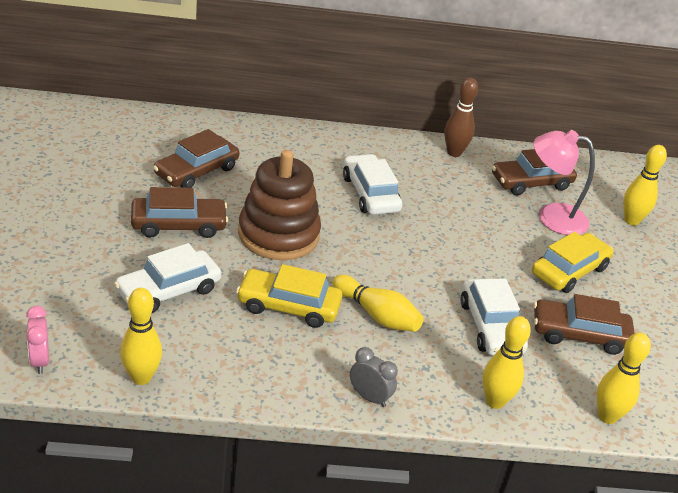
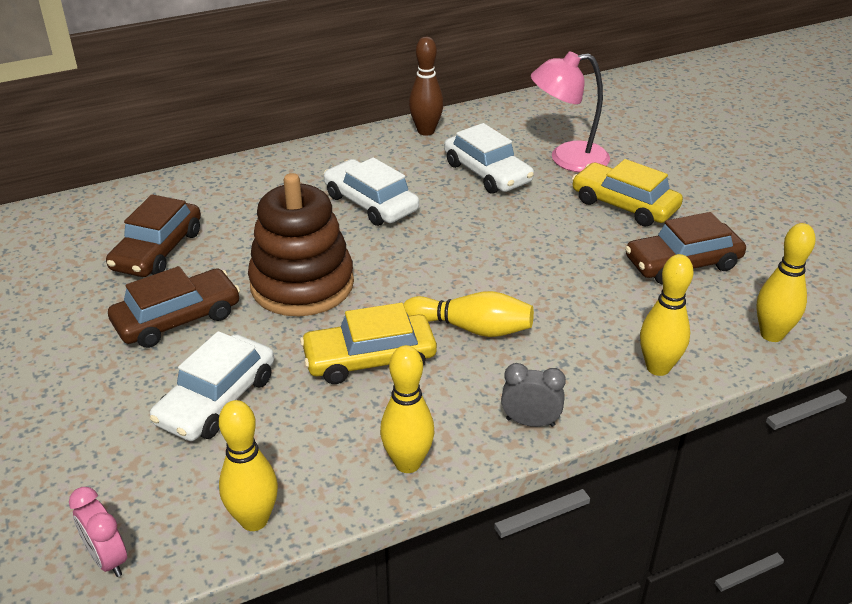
camera: 20 degrees left, 0 degrees up
(490, 326) = (594, 291): white car -> white car (487, 173)
(531, 182) = (522, 133): brown car -> none
(569, 271) = (624, 205): yellow car -> yellow car turned 75 degrees counterclockwise
(631, 220) = (642, 135): yellow bowling pin -> yellow bowling pin (407, 463)

